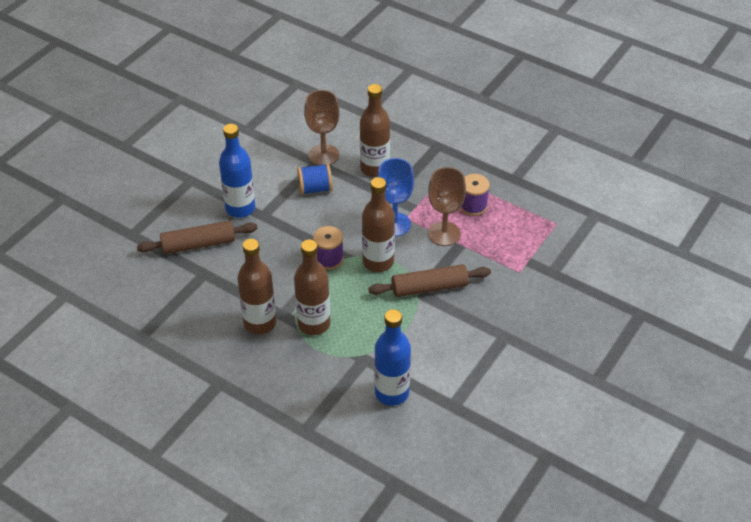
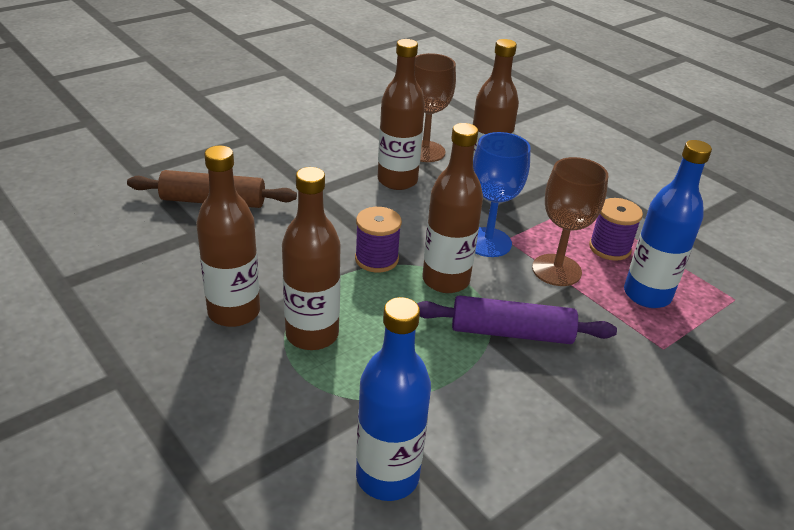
camera: 15 degrees right, 10 degrees down
(240, 208) = (290, 178): blue bottle -> blue bottle (647, 295)
(315, 189) = (397, 181): blue spool -> brown bottle
(429, 287) = (511, 332): brown rolling pin -> purple rolling pin

